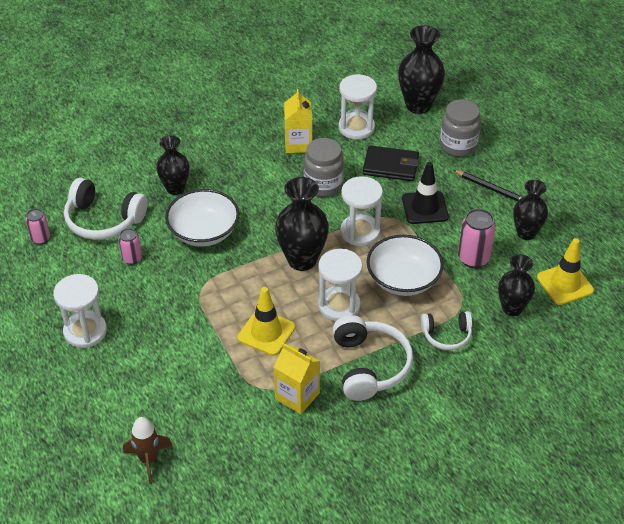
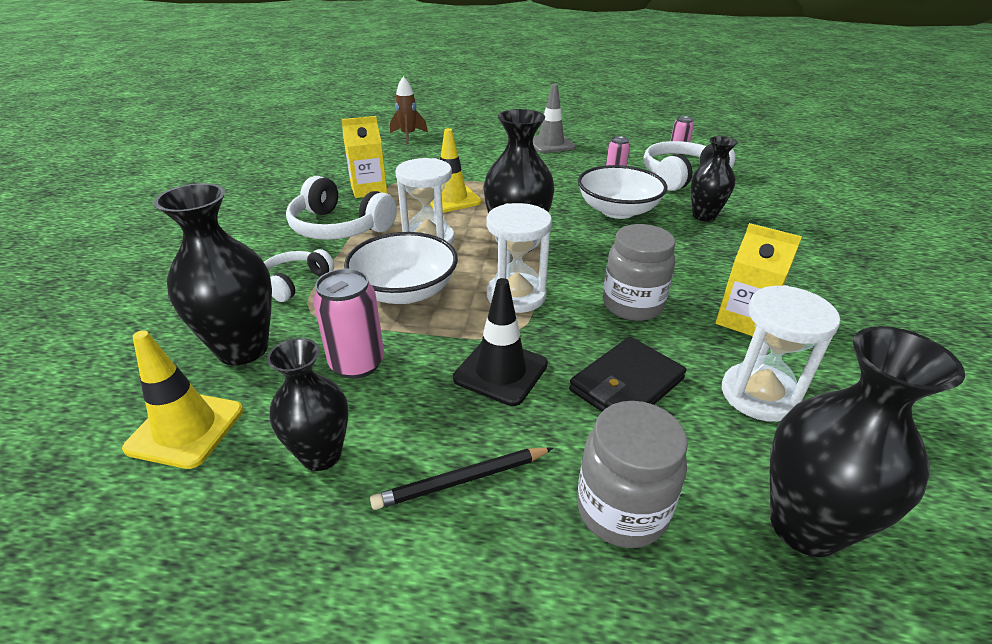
camera: 125 degrees right, 10 degrees down
(85, 331) = (550, 144): white hourglass -> grey traffic cone
(512, 308) = (243, 349): black vase -> black vase, size x1.51

